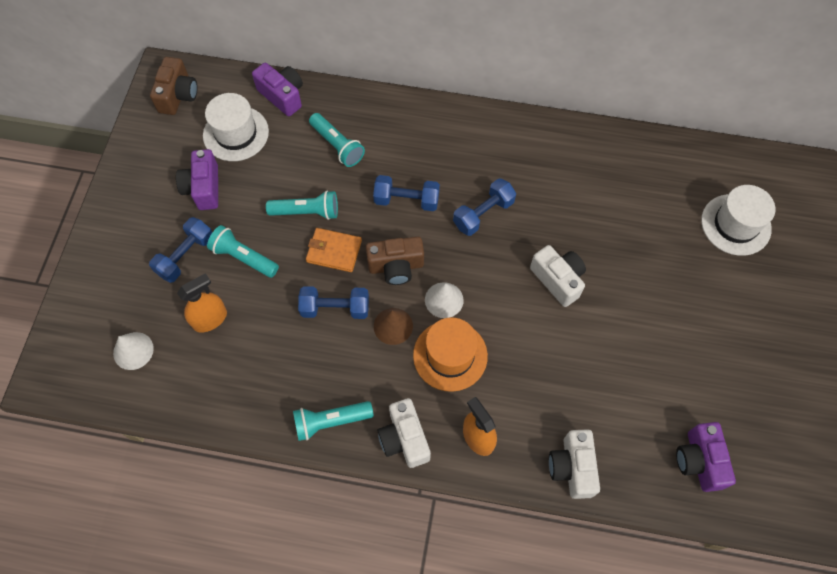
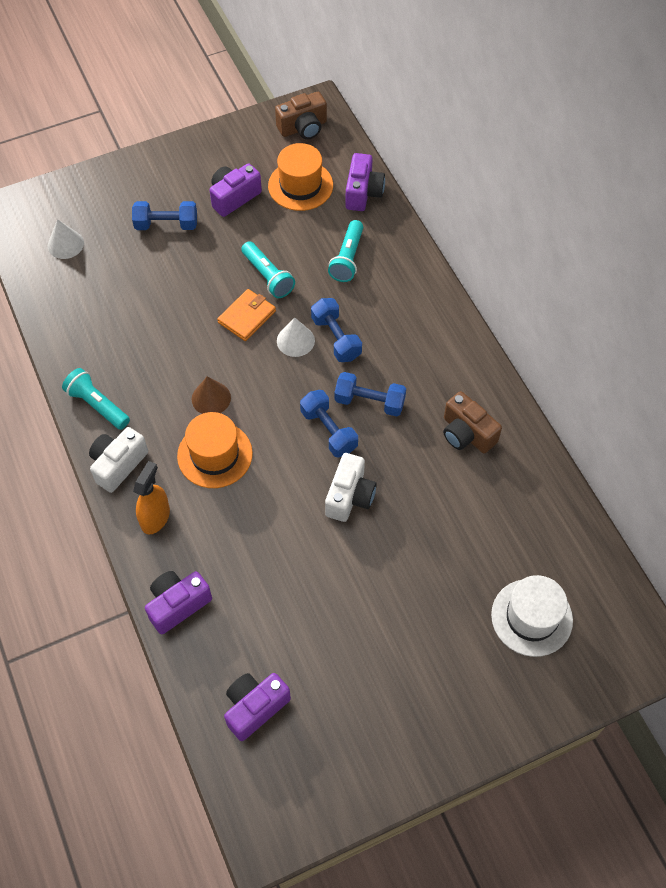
camera: 55 degrees right, 5 degrees down
(210, 319) = (125, 274): orange spray bottle -> none
(236, 133) = (300, 185): white hat -> orange hat
(244, 257) = (194, 261): turquoise flashlight -> none
(334, 251) = (247, 317): orange wallet -> orange wallet turned 60 degrees clockwise
(335, 308) = (196, 349): blue dumbbell -> blue dumbbell (329, 431)
(396, 266) = (267, 368): brown camera -> brown camera (466, 433)
(444, 300) = (263, 420): white cone -> white cone (295, 340)
(572, 467) = (178, 605): white camera -> purple camera

